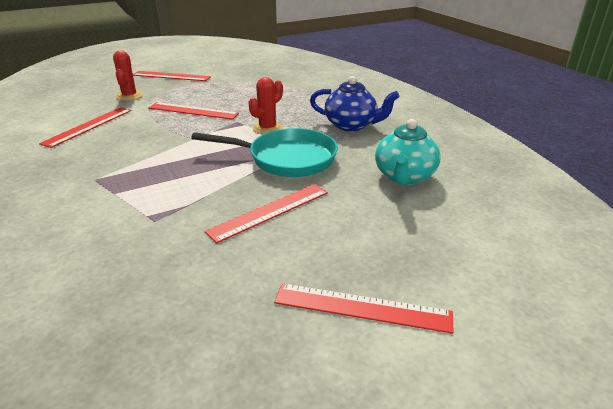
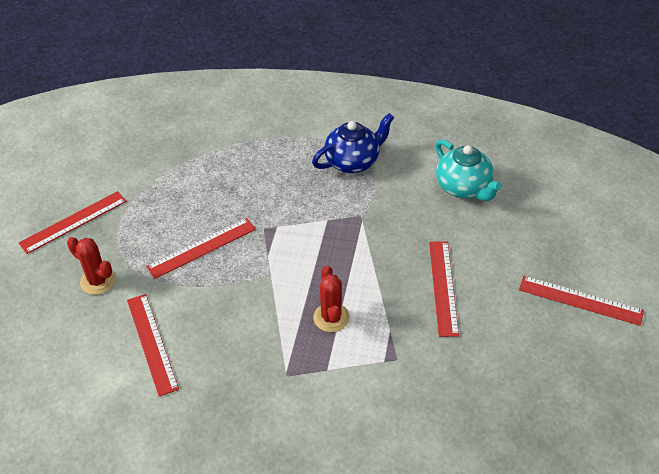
camera: 50 degrees left, 15 degrees up
(267, 128) = (302, 216): red cactus -> red cactus (331, 317)
(286, 159) = (372, 235): turquoise pan -> none
(362, 307) = (580, 300): red ruler -> red ruler turned 60 degrees clockwise

